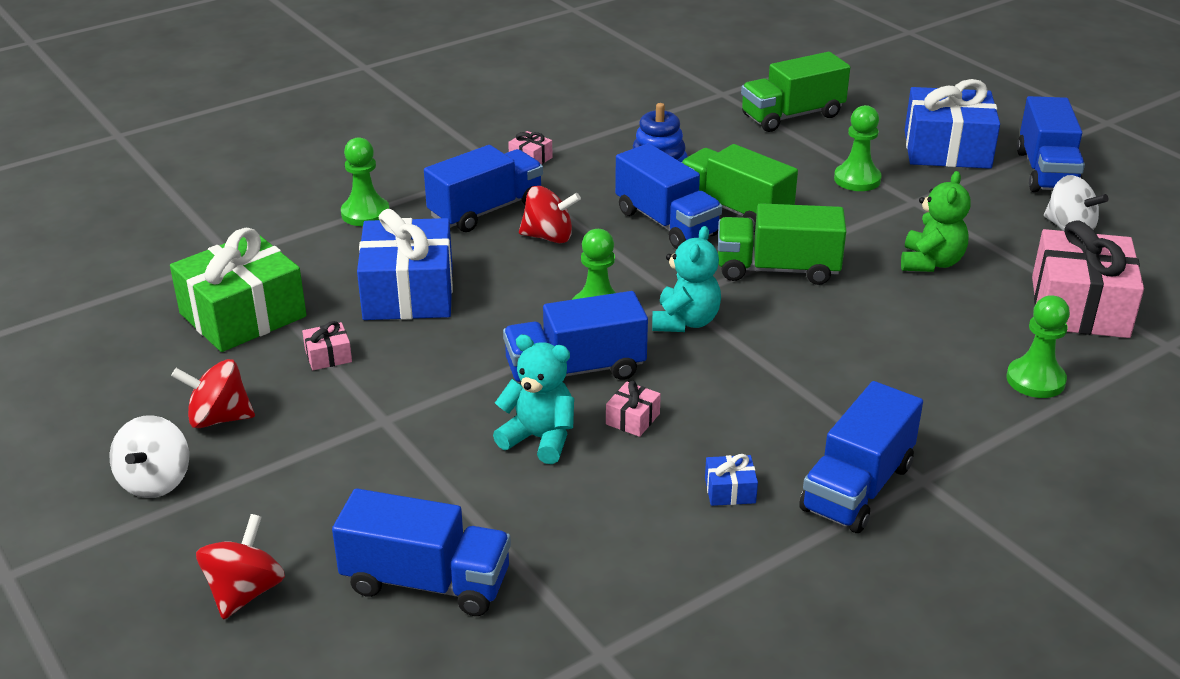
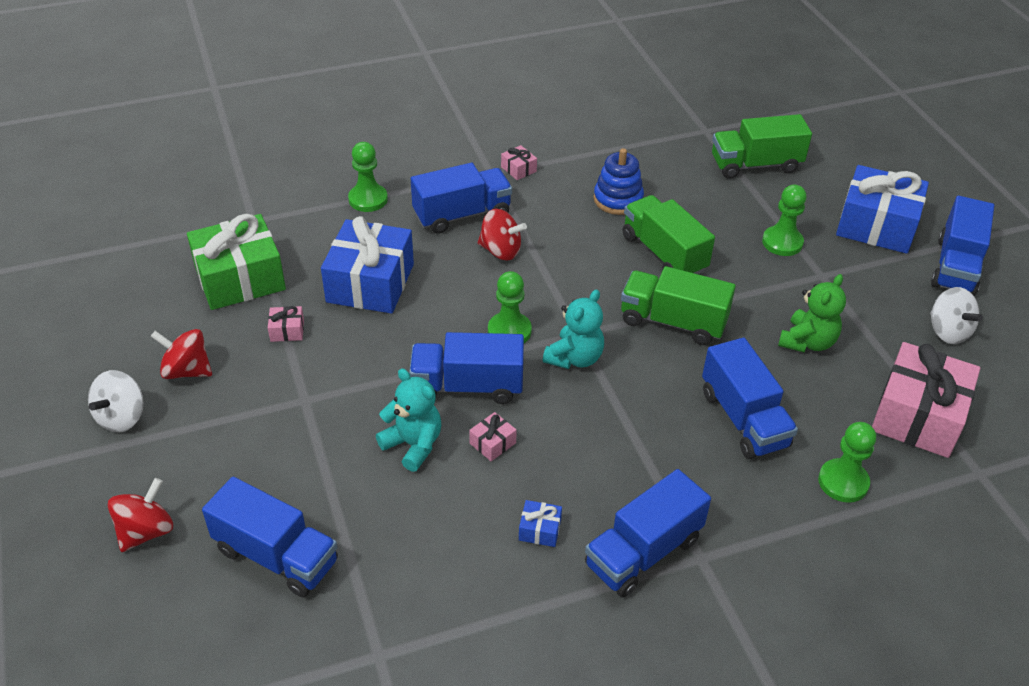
camera: 15 degrees right, 10 degrees up
(666, 223) = (601, 256): blue truck -> blue truck (743, 419)

